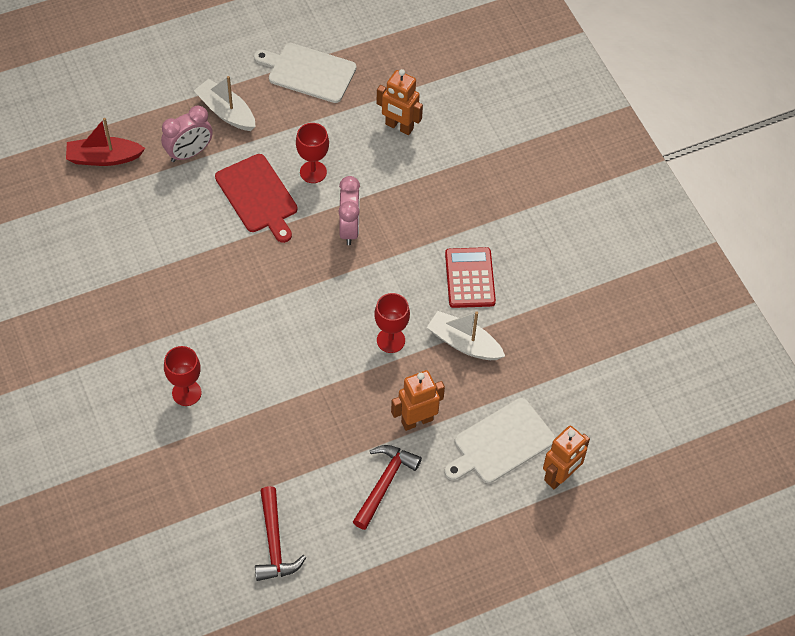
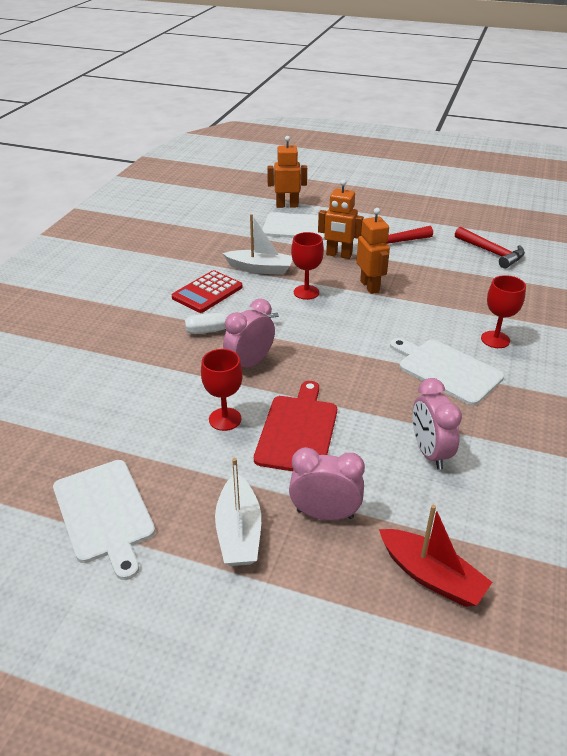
camera: 135 degrees left, 20 degrees down
(160, 238) = (429, 452): none -> pink clock
(201, 326) = (446, 370): none -> white cutting board
(274, 543) = (491, 253): red hammer -> red hammer turned 105 degrees clockwise
(399, 126) = (104, 407): orange robot -> orange robot (370, 286)
(408, 245) = (221, 330): none -> white screwdriver
(464, 343) = (260, 269): white boat -> white boat turned 60 degrees counterclockwise

